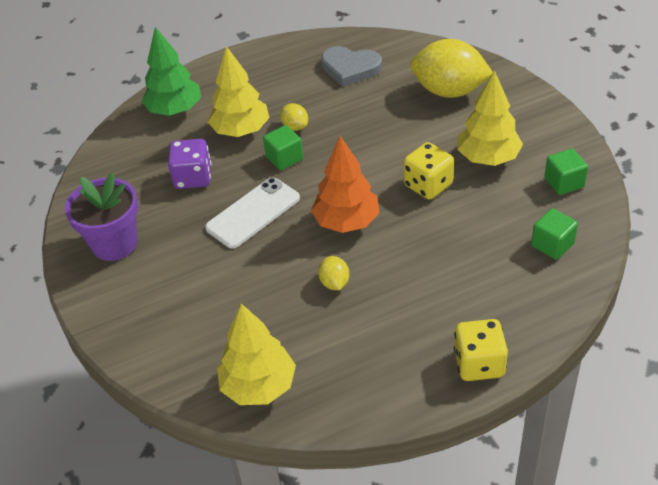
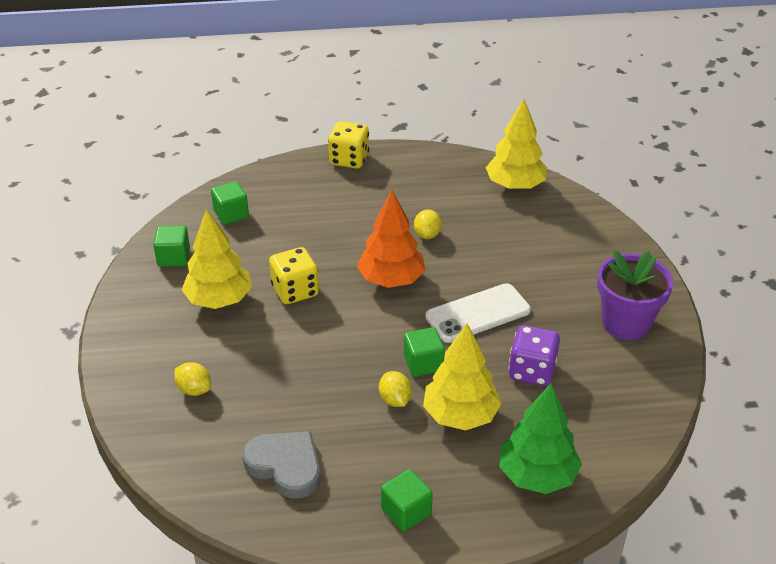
camera: 165 degrees left, 5 degrees down
(257, 68) = (406, 511): none -> green cube
(449, 91) = (194, 389): yellow lemon -> yellow lemon, size x0.45

